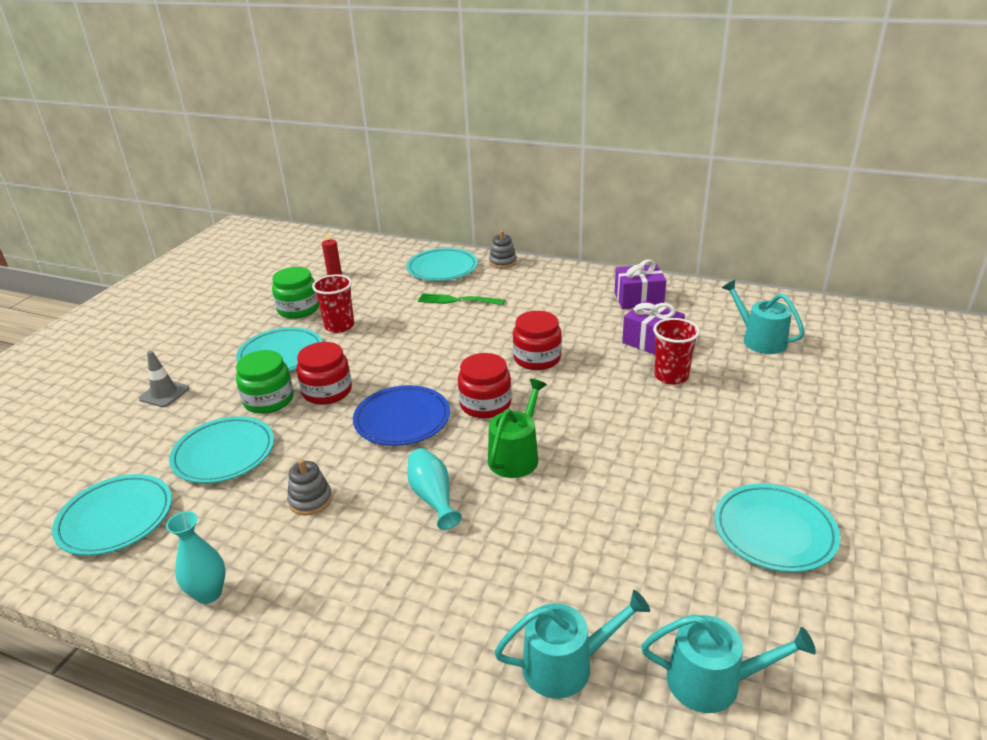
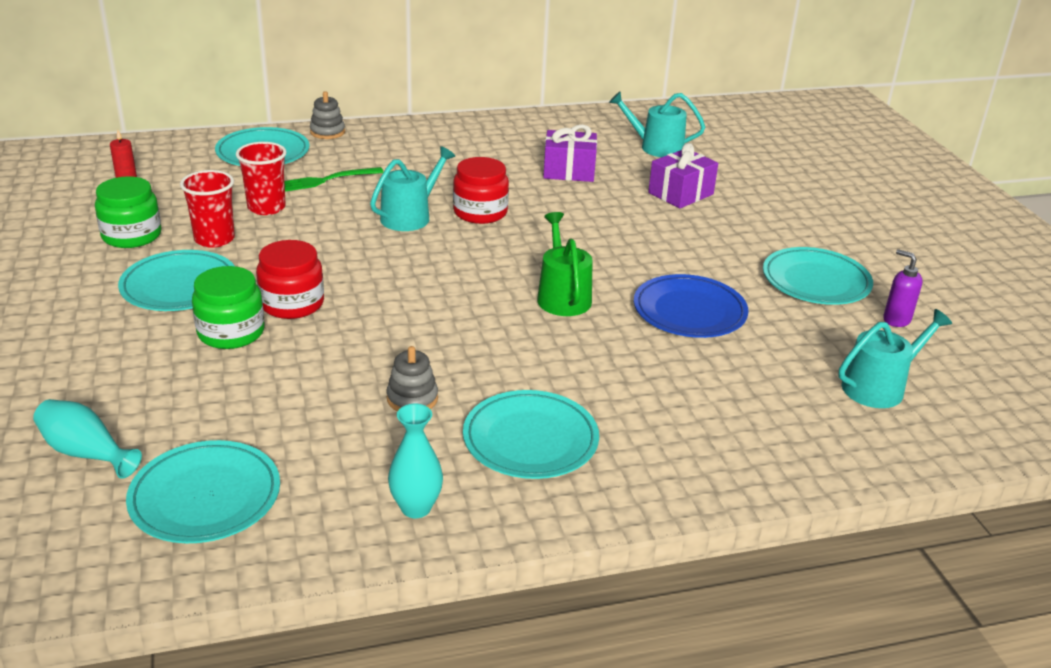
camera: 40 degrees left, 0 degrees up
(164, 393) = (74, 369): grey traffic cone -> none
(224, 454) = (251, 396): turquoise plate -> turquoise plate (530, 440)
(402, 419) = (413, 302): blue plate -> blue plate (689, 311)
(433, 497) = (529, 353): turquoise vase -> turquoise vase (86, 453)
(485, 404) = (480, 265): red jar -> none
(565, 665) = (778, 420): turquoise watering can -> turquoise watering can (410, 216)
(638, 299) = (513, 137): purple gift -> purple gift (680, 193)
(671, 376) = (618, 195): red cup -> red cup (266, 207)
(821, 612) = (896, 320): none -> purple soap dispenser

